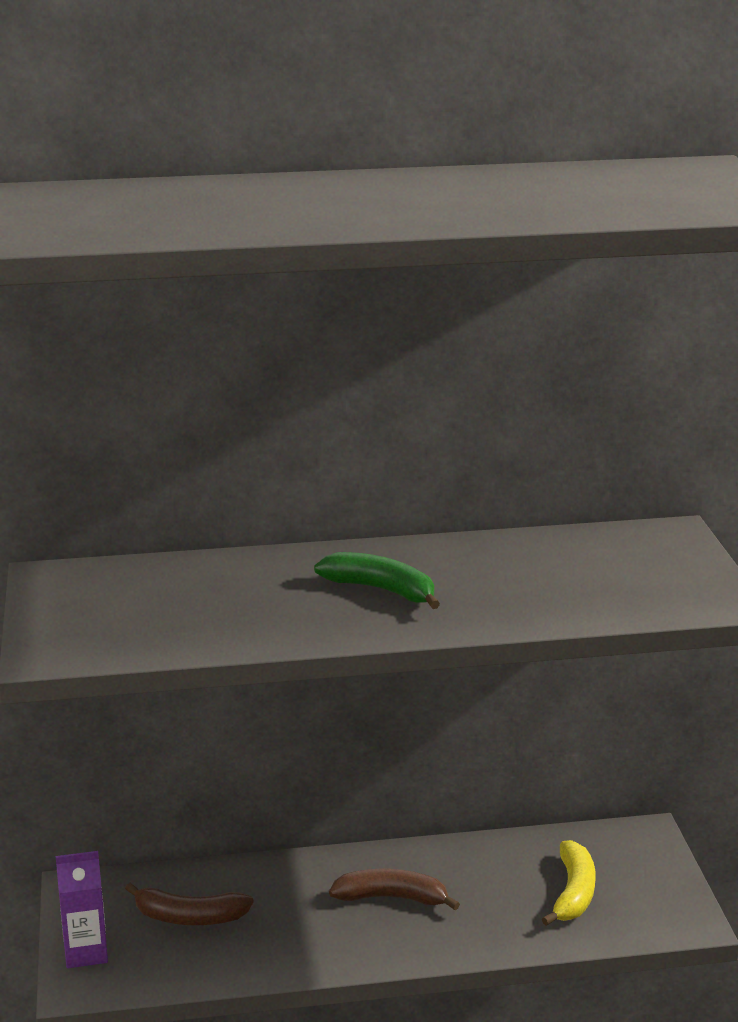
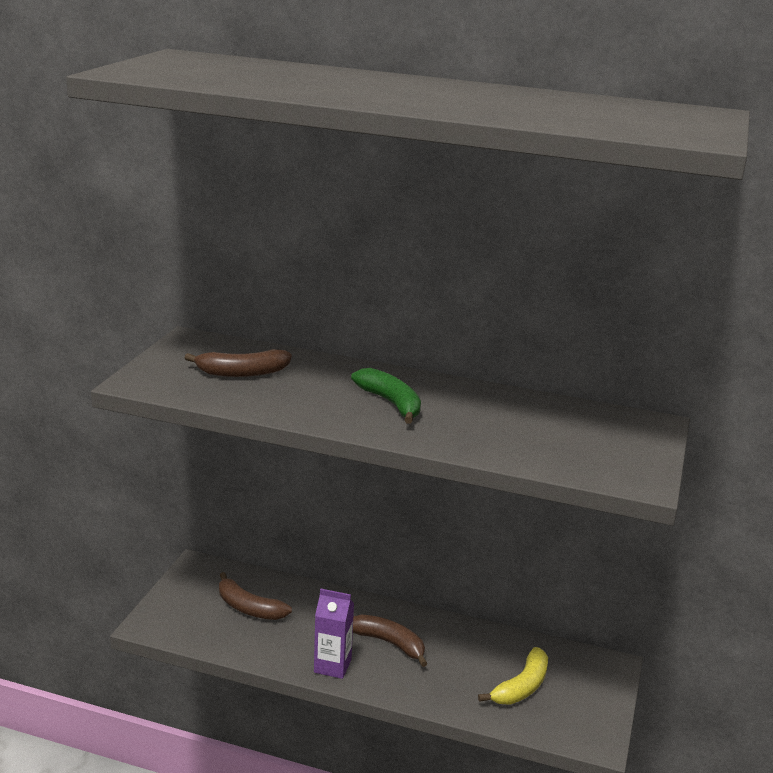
camera: 25 degrees right, 0 degrees up
(86, 952) = (170, 606): purple carton -> purple carton (332, 666)
(166, 602) = (242, 373): none -> brown banana

